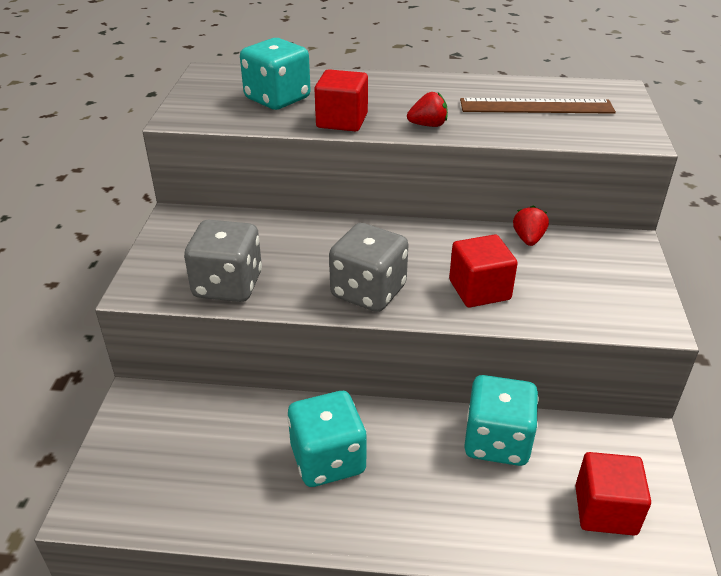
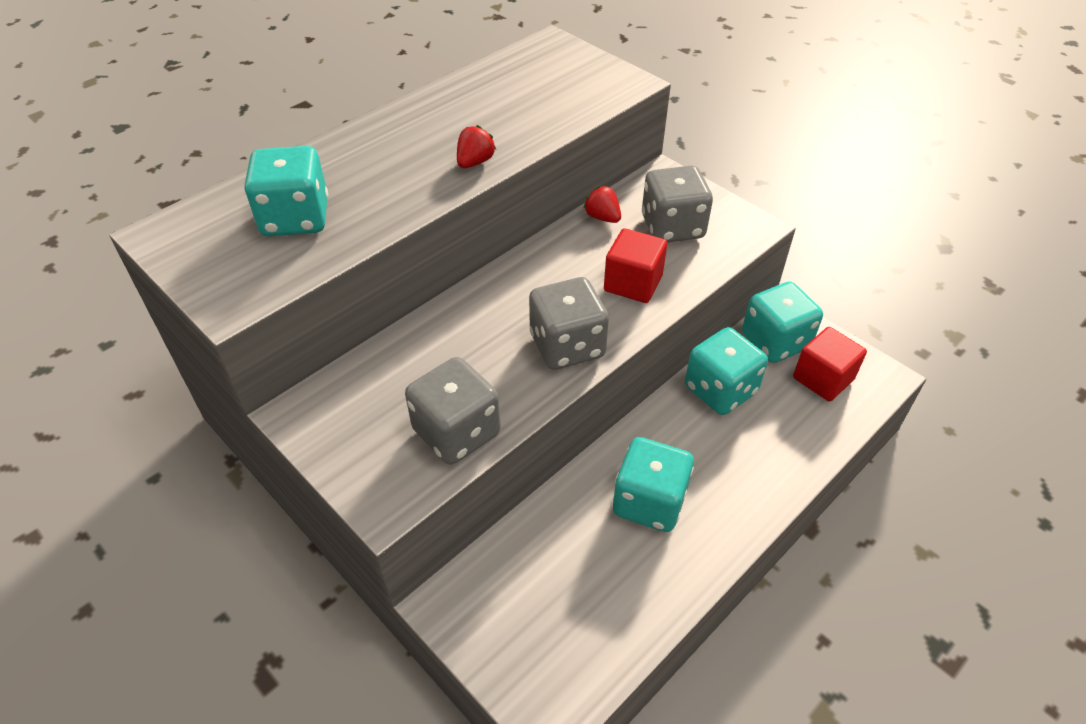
camera: 50 degrees left, 10 degrees up
(342, 121) = (398, 203): red cube -> none
(536, 106) = (522, 93): brown ruler -> none
(575, 278) = (672, 227): none -> grey dice
(603, 449) = (775, 341): none -> turquoise dice

